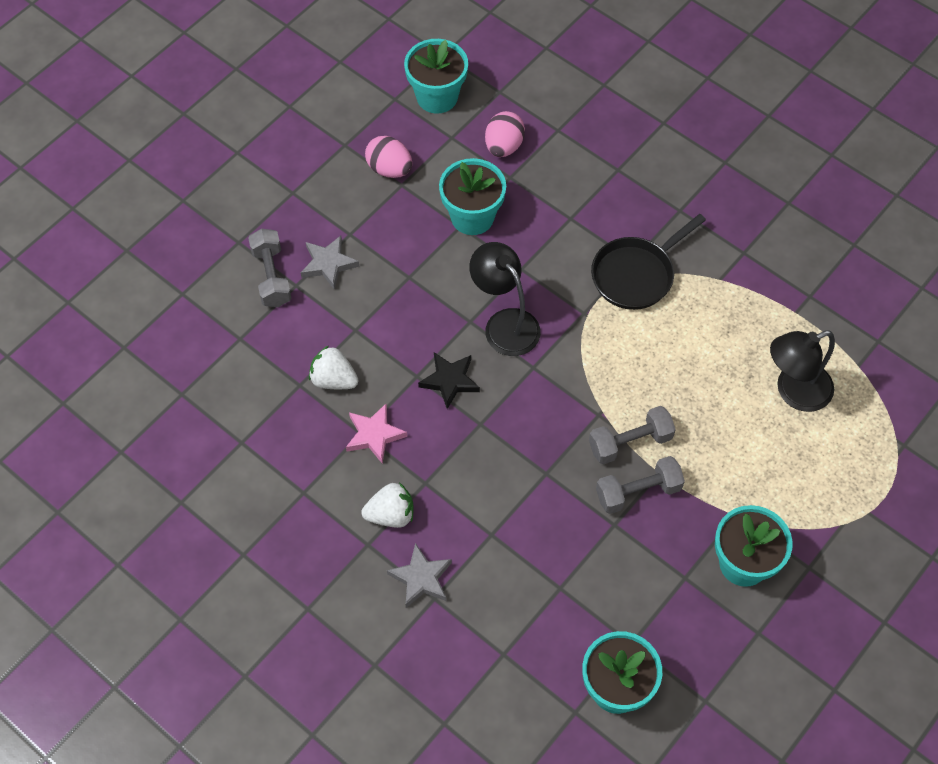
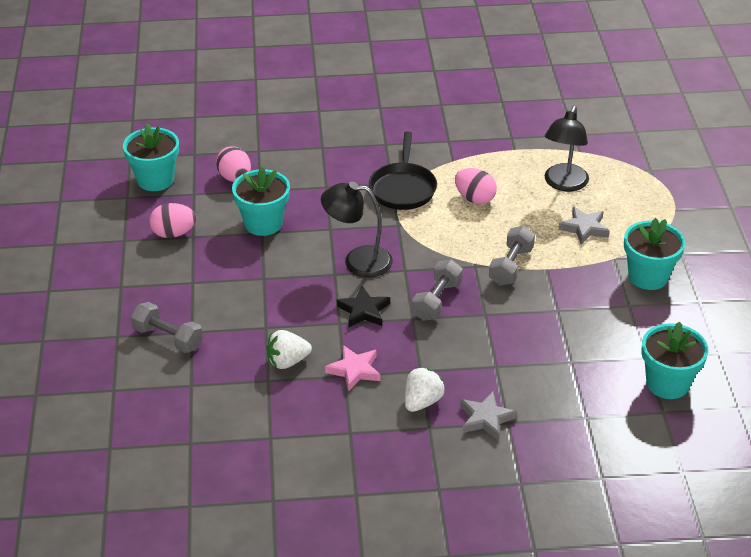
camera: 45 degrees left, 20 degrees down
(328, 264) = (199, 306): grey star -> grey star (584, 228)
(638, 492) = (548, 285): grey dumbbell -> grey dumbbell (437, 301)
(687, 340) = (474, 199): none -> pink egg

